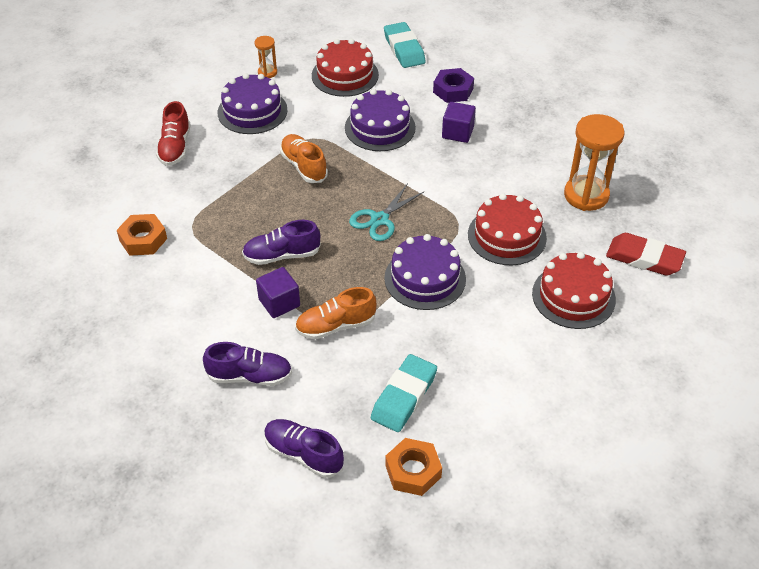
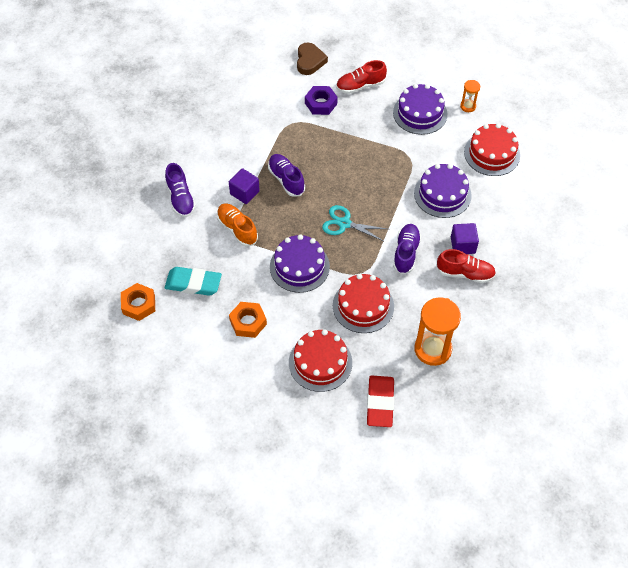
camera: 70 degrees right, 10 degrees up
(100, 181) = (310, 61): none -> brown heart
(143, 239) = (268, 103): orange nut -> orange nut (248, 322)
(303, 454) = (133, 245): purple shoe -> purple shoe (406, 253)
(304, 166) = (377, 162): orange shoe -> none
(404, 49) = (547, 181): turquoise eraser -> none
(453, 90) = (513, 228): purple nut -> purple nut (321, 103)
(496, 142) = (465, 273): none -> red shoe

